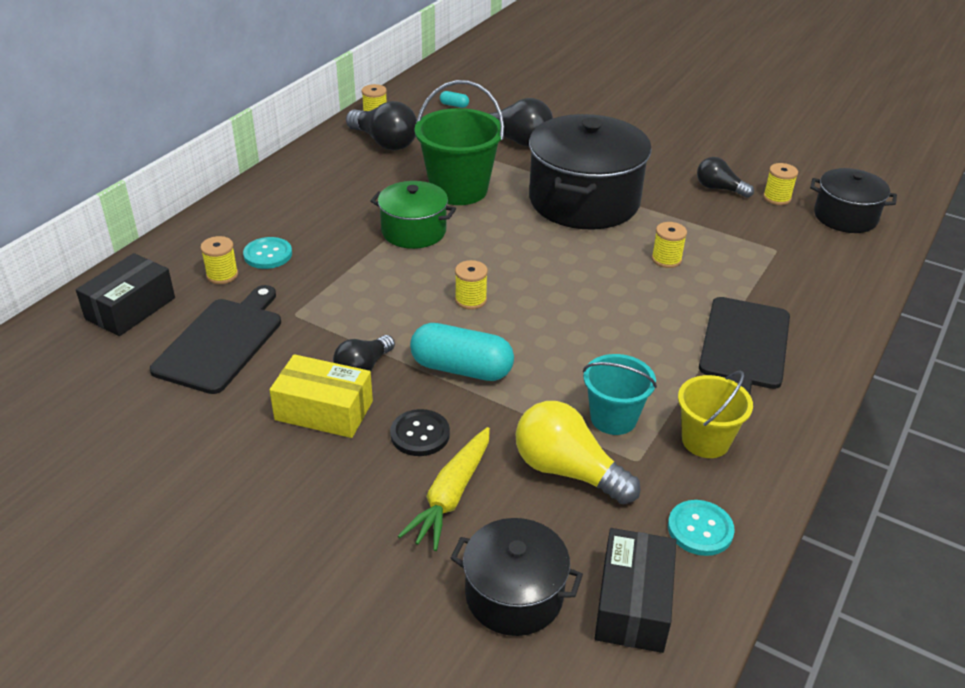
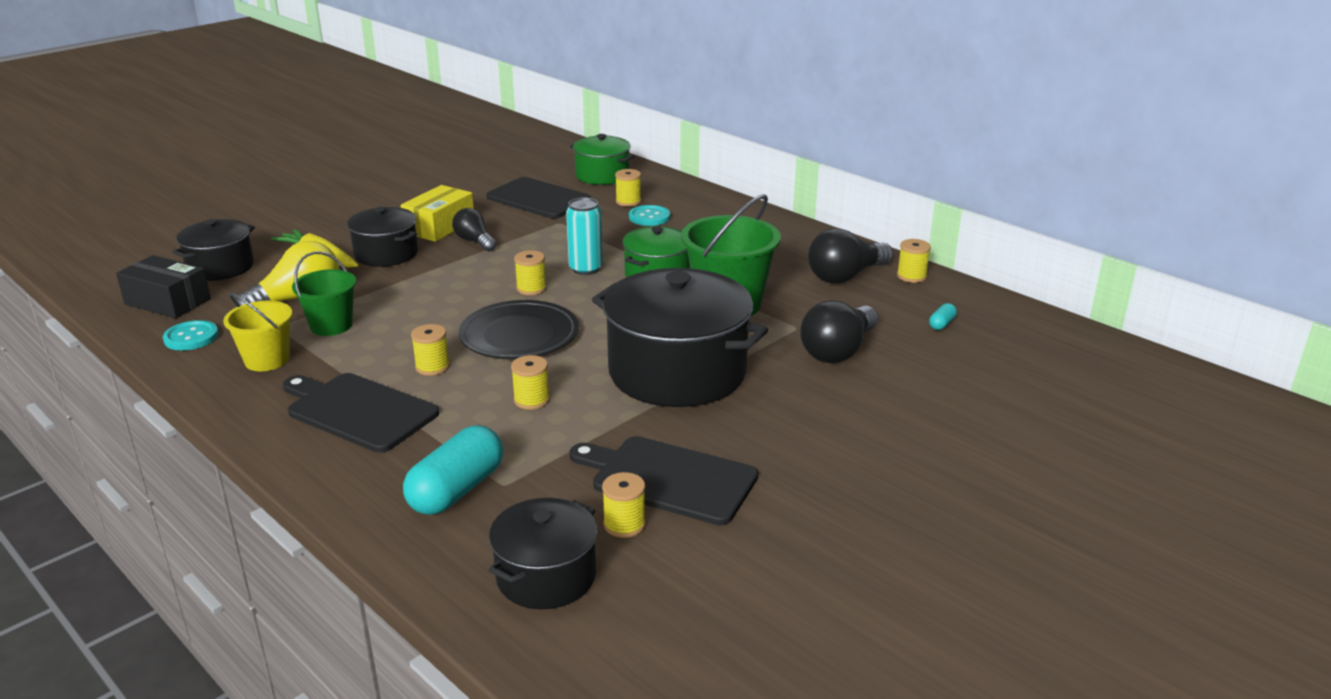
camera: 105 degrees right, 10 degrees down
(130, 308) = (602, 175): black box -> green pot
(413, 274) = (585, 269): none -> turquoise can
(420, 434) = (386, 254): black button -> black pot
(461, 369) = (443, 275): turquoise capsule -> turquoise capsule (457, 490)
(567, 287) = (519, 335): none -> black plate
(613, 418) = (331, 326): turquoise bucket -> green bucket
(650, 324) = (432, 367): none -> yellow spool
(719, 189) = (668, 479): black light bulb -> black cutting board

